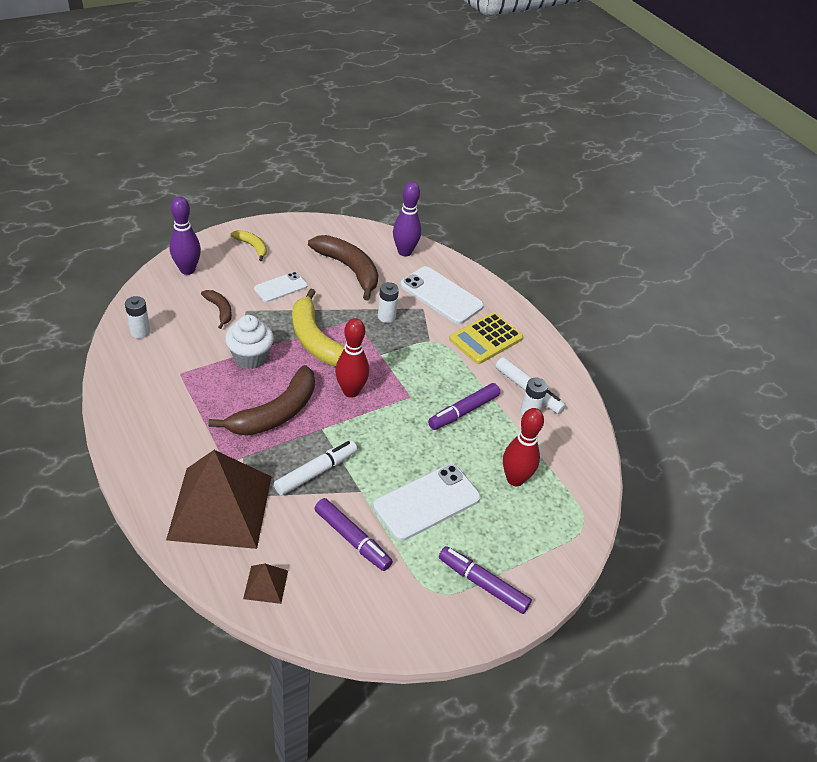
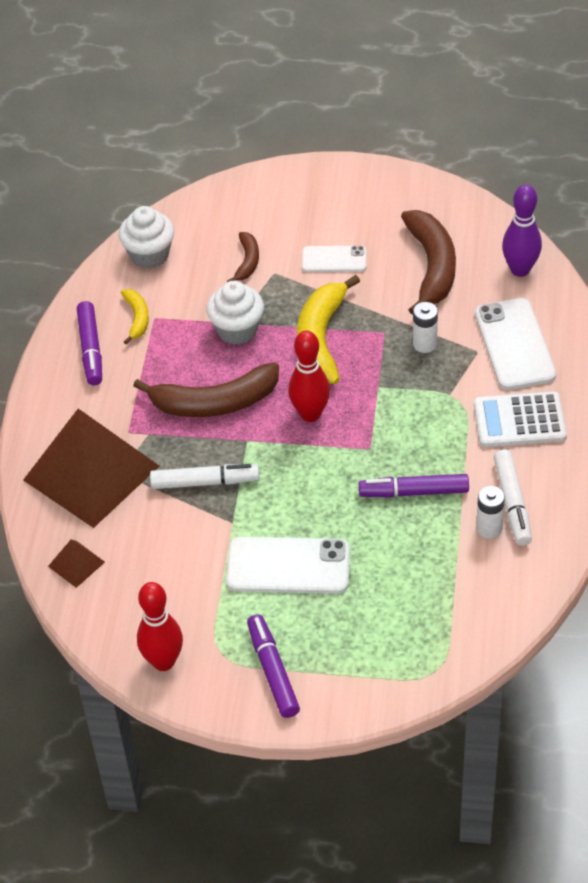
camera: 45 degrees right, 5 degrees up
(140, 332) = (149, 255): white battery -> white cupcake
(187, 270) = (250, 199): purple bowling pin -> none
(252, 246) = (343, 195): yellow banana -> yellow banana (137, 318)
(352, 539) = (185, 564): purple marker -> purple marker (90, 349)
(486, 339) = (519, 420): yellow calculator -> white calculator
(515, 479) = (402, 590): red bowling pin -> red bowling pin (163, 661)

